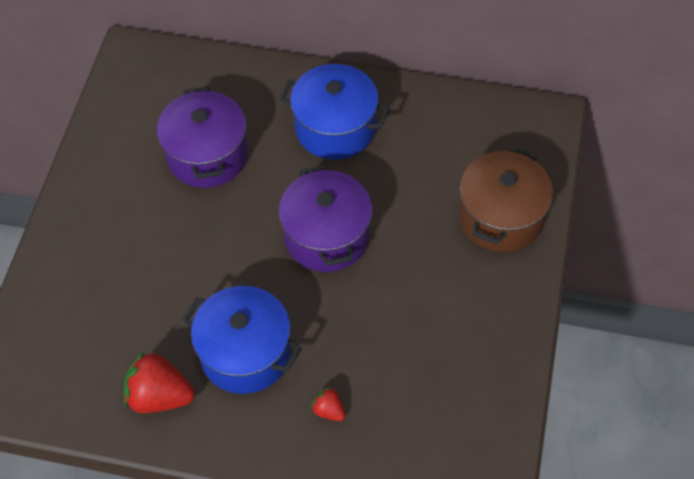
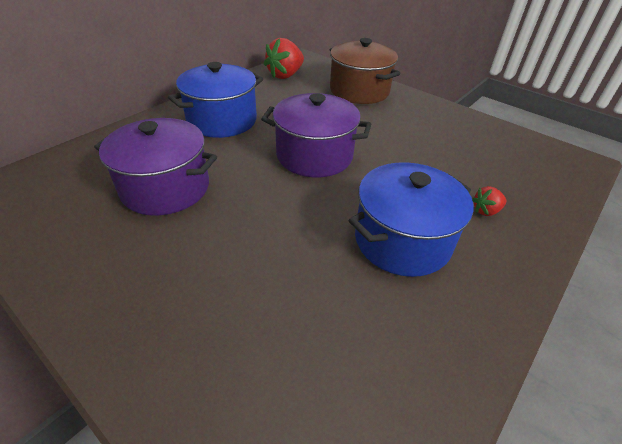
camera: 65 degrees left, 15 degrees down
(159, 396) = (424, 330): red strawberry -> red strawberry (285, 75)

